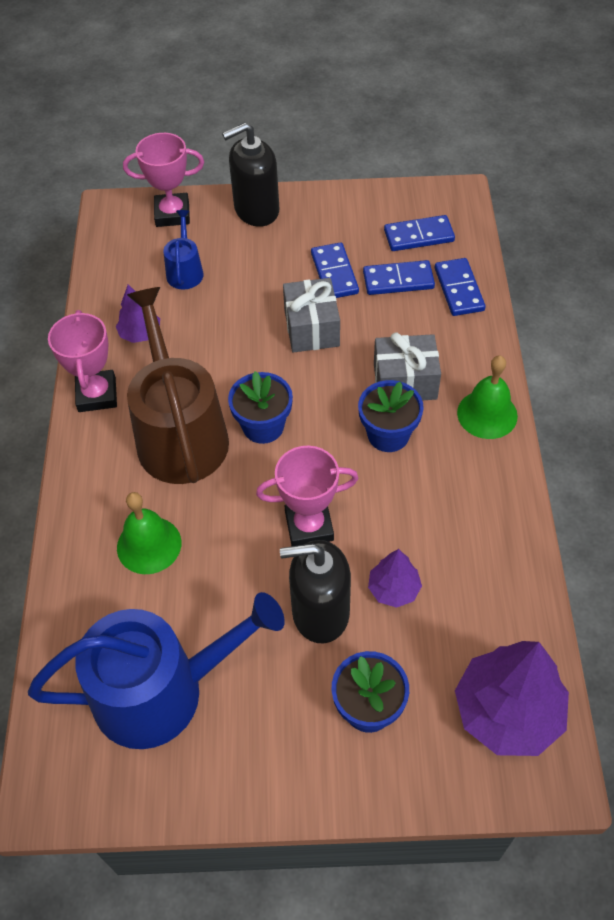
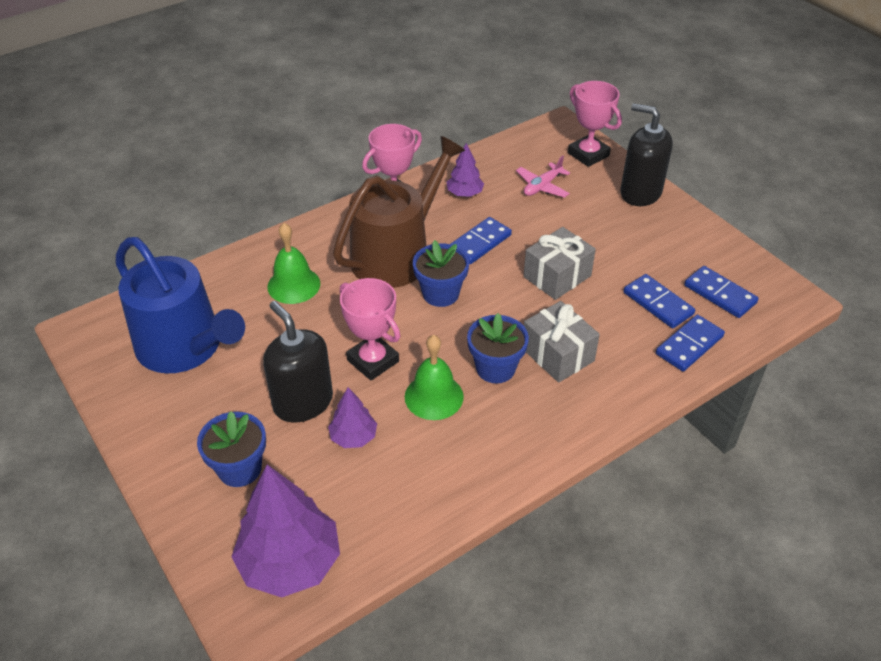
camera: 55 degrees right, 10 degrees down
(185, 271) = (542, 186): blue watering can -> pink plane
(334, 273) = (624, 263): blue domino -> blue domino (479, 243)
(487, 414) = (573, 422): green bell -> green bell (434, 396)

